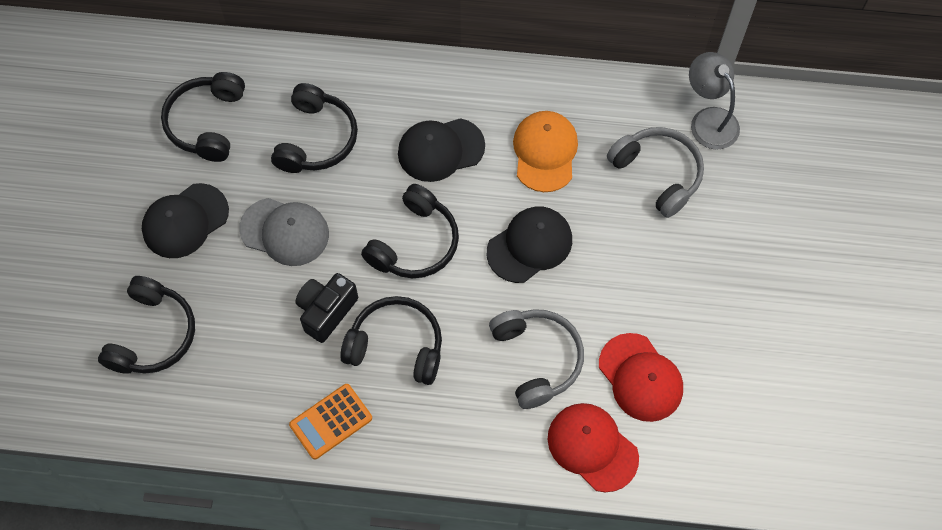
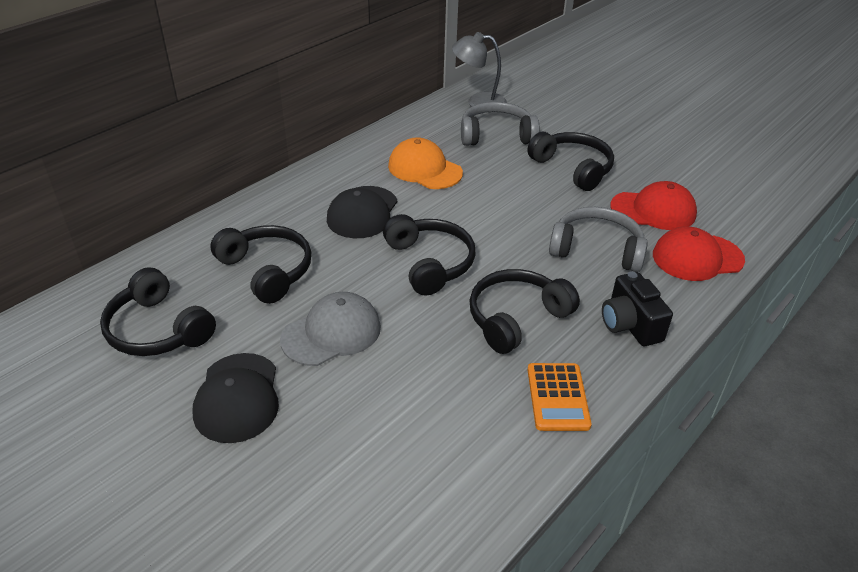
camera: 55 degrees left, 25 degrees down
(153, 335) = (335, 492): black headphones -> black headphones (573, 168)
(326, 311) = (440, 345): black camera -> black camera (630, 324)
(530, 245) = (494, 209): black cap -> none

